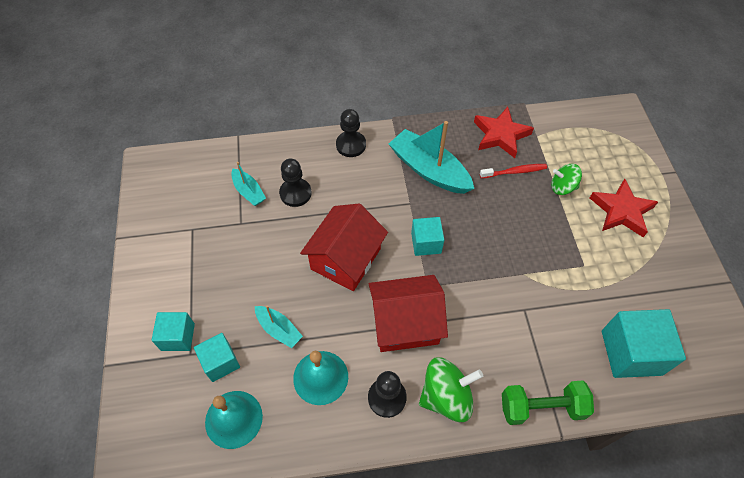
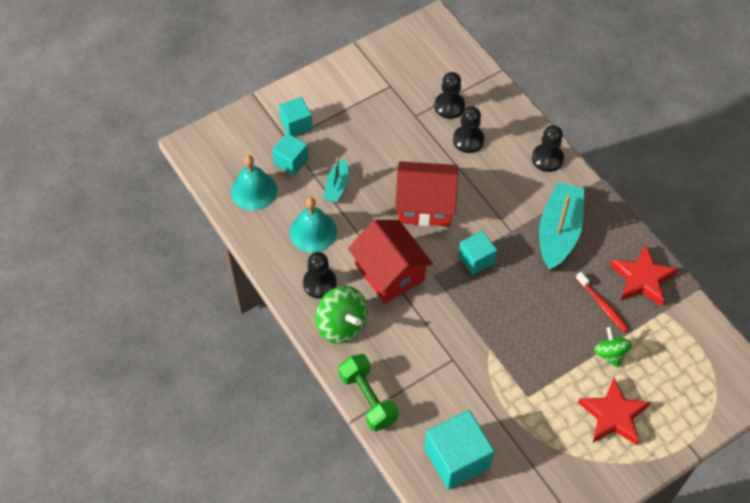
camera: 65 degrees right, 0 degrees up
(249, 191) = (449, 106): turquoise boat -> black pawn

